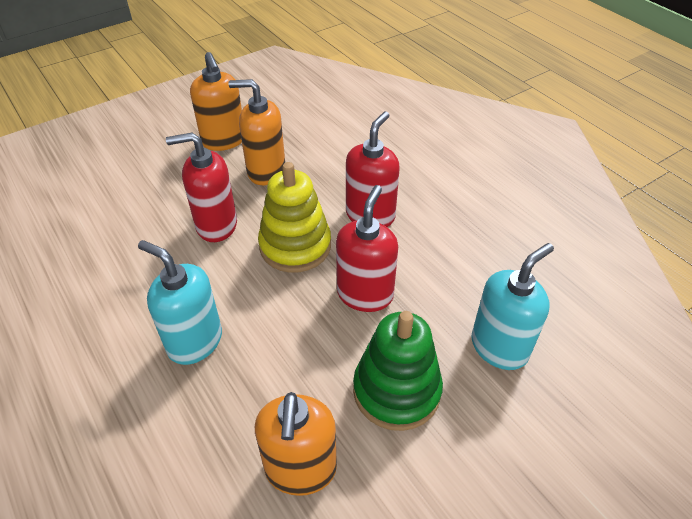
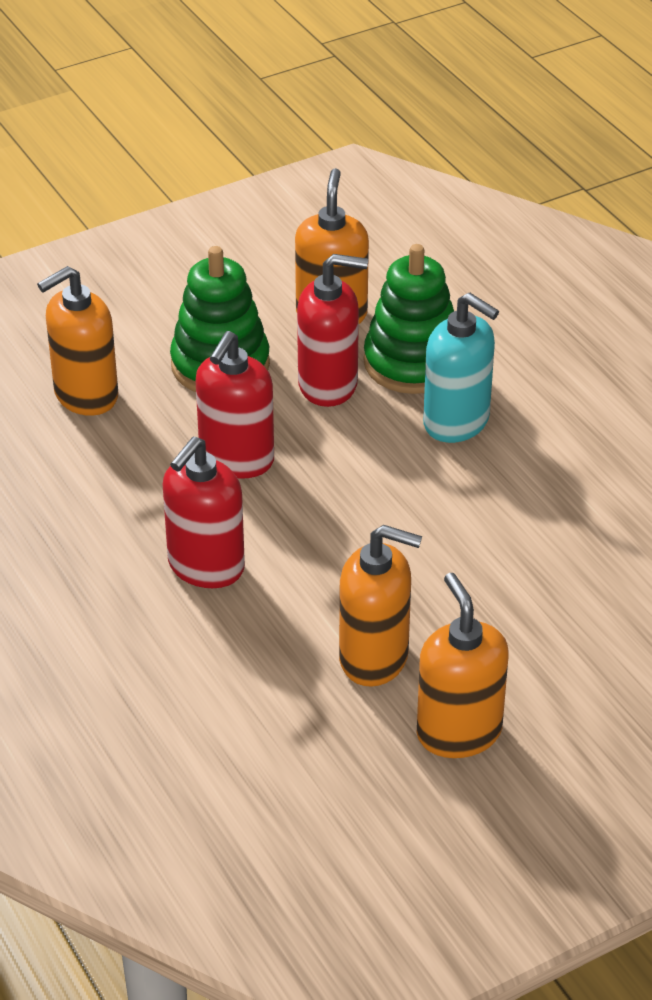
camera: 175 degrees left, 5 degrees down
(216, 225) = (450, 566): red soap dispenser -> red soap dispenser (328, 385)
(225, 407) = (412, 363): none -> green stacking toy
(295, 246) = (327, 527): yellow stacking toy -> none
(499, 347) = (85, 395): turquoise soap dispenser -> orange soap dispenser

